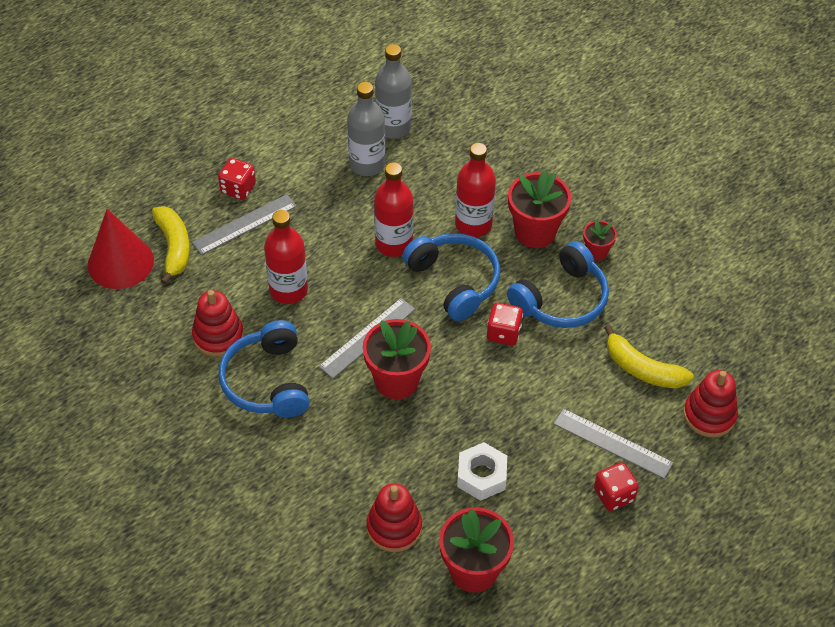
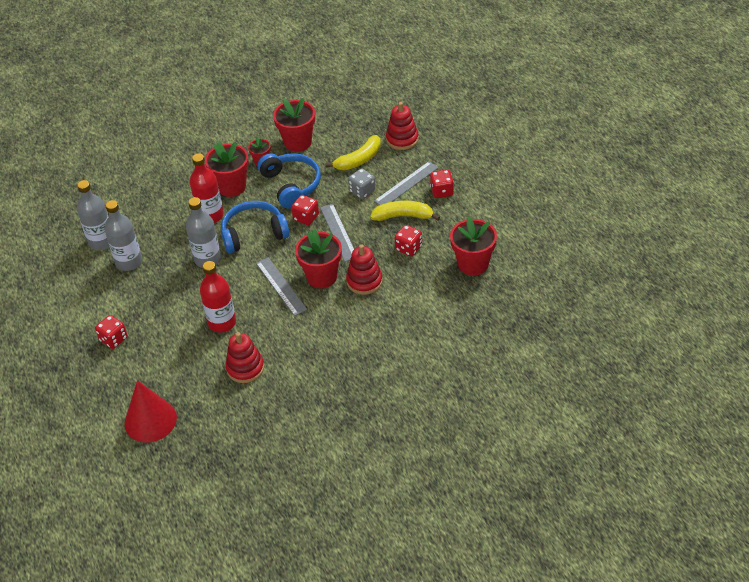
camera: 70 degrees left, 5 degrees down
(174, 247) = (151, 385): yellow banana -> yellow banana (403, 216)
(245, 224) = (150, 339): grey ruler -> grey ruler (338, 232)
(267, 381) = (295, 345): blue headphones -> none
(394, 244) = (207, 259): red bottle -> grey bottle
(394, 527) = (431, 296): red stacking toy -> red stacking toy (364, 281)
(481, 476) = (408, 248): white nut -> red dice
(578, 389) = (362, 191): none -> grey dice
(651, 284) = (298, 142): none -> red flower pot

